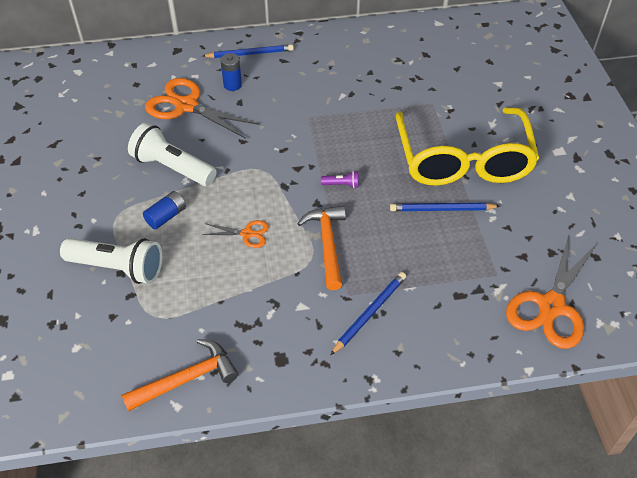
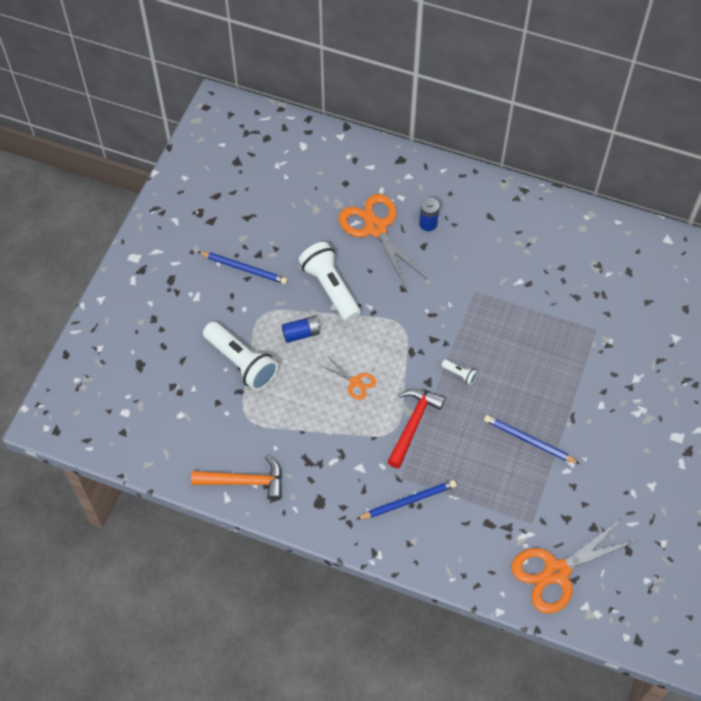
camera: 30 degrees right, 10 degrees up
(250, 54) = (464, 194): blue pencil -> blue pencil (244, 268)
(327, 244) = (413, 424): orange hammer -> red hammer
(341, 185) = (460, 374): purple flashlight -> white flashlight
(463, 159) = (582, 402): yellow glasses -> none

